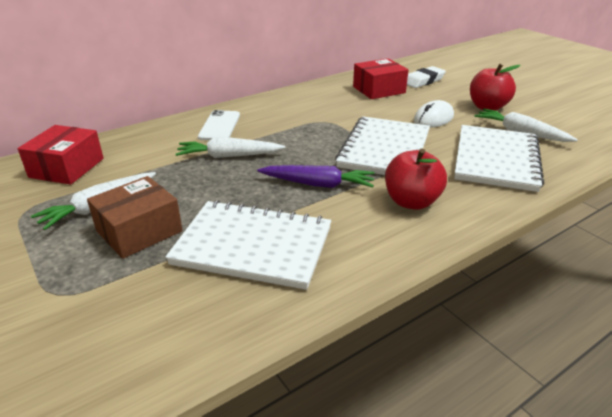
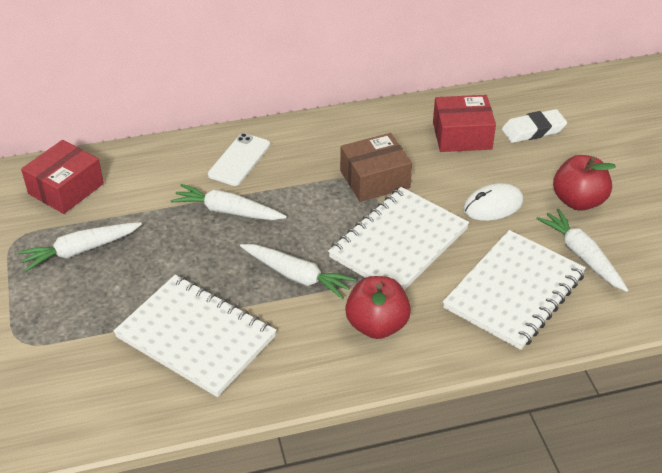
camera: 20 degrees right, 10 degrees up
(139, 231) = (105, 291): brown box -> brown box (375, 179)
(318, 184) = (297, 276): purple carrot -> white carrot

